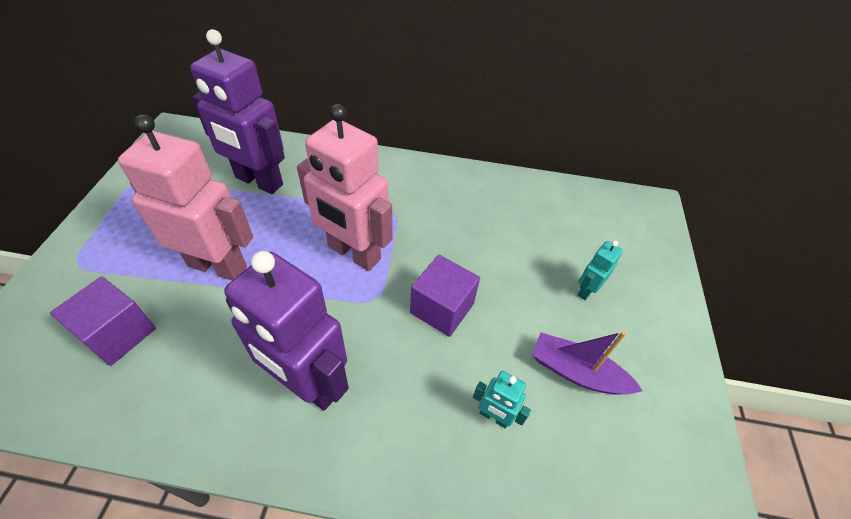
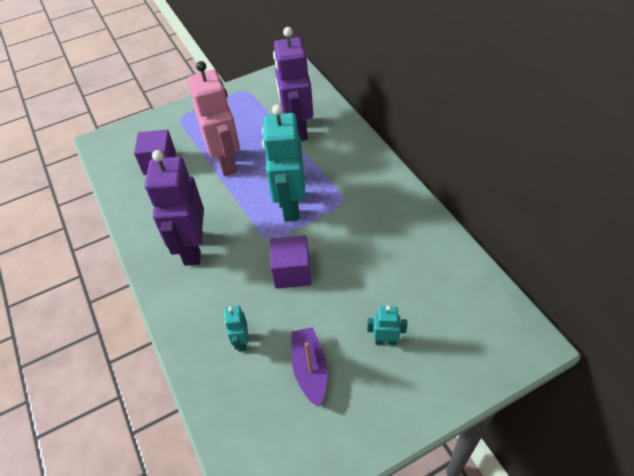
camera: 60 degrees right, 0 degrees up
(353, 253) = (290, 206): pink robot -> turquoise robot

